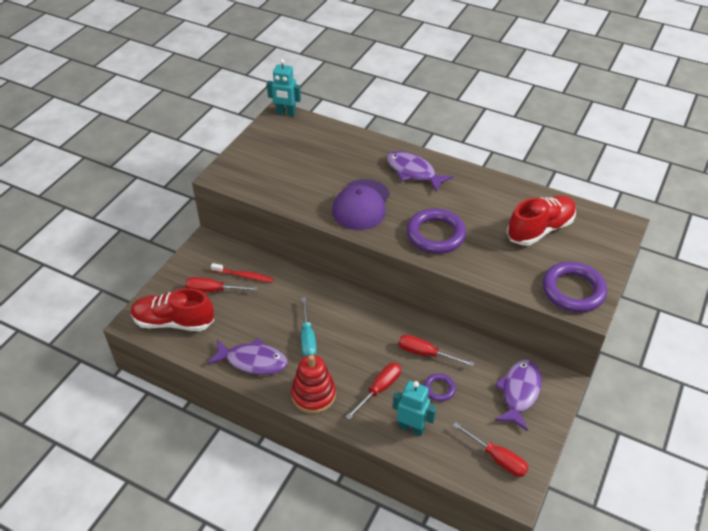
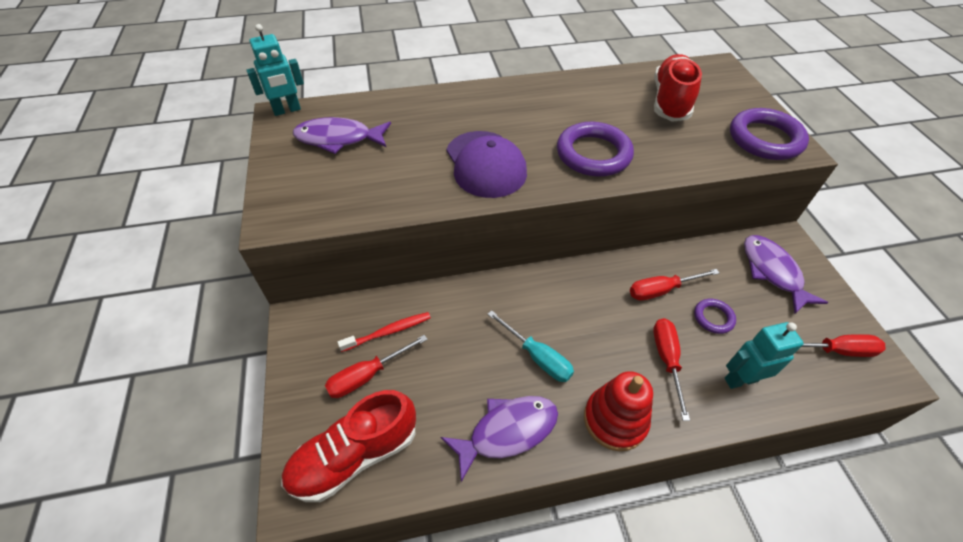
camera: 40 degrees left, 5 degrees up
(413, 172) = (497, 106): purple fish -> purple fish (338, 139)

